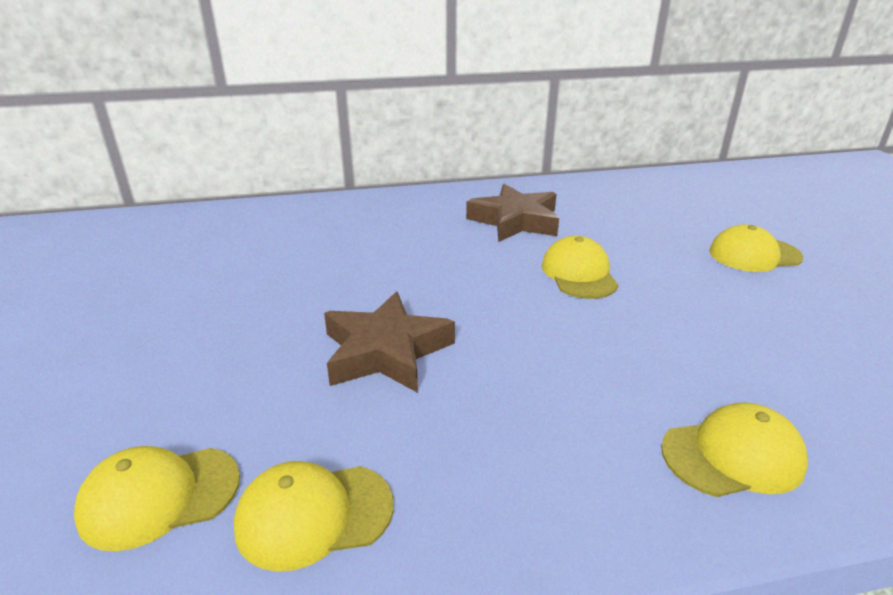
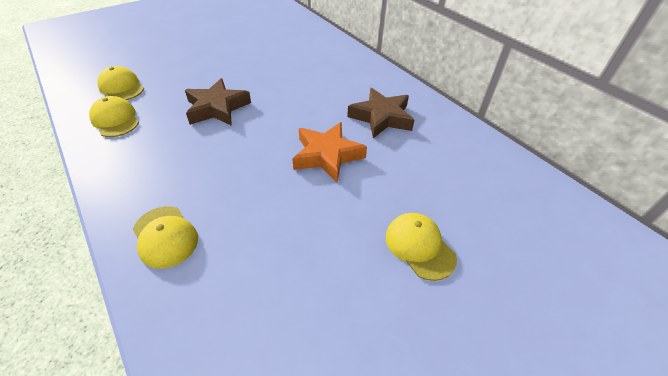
camera: 65 degrees right, 15 degrees up
(579, 273) = (327, 155): yellow cap -> orange star

